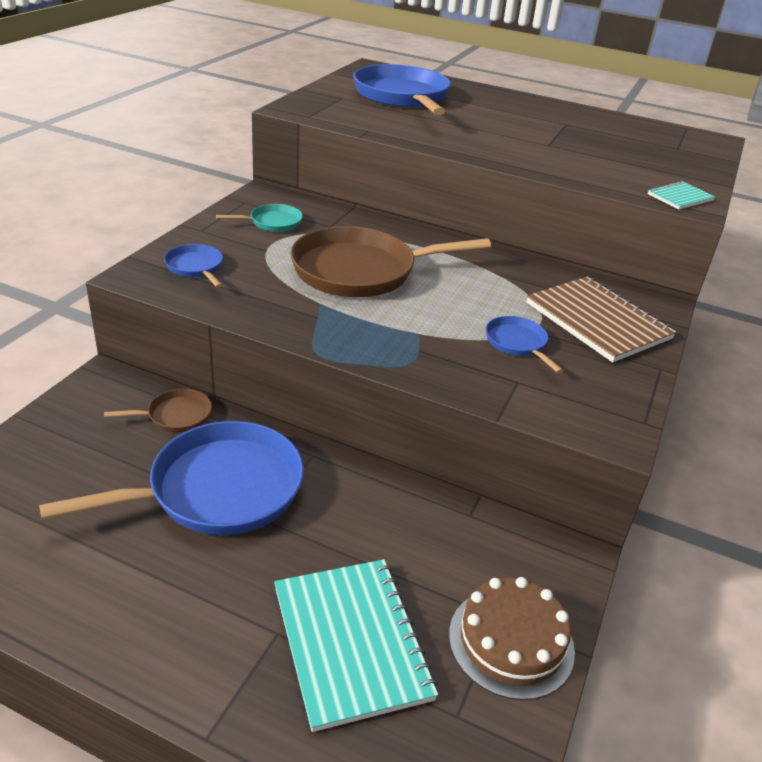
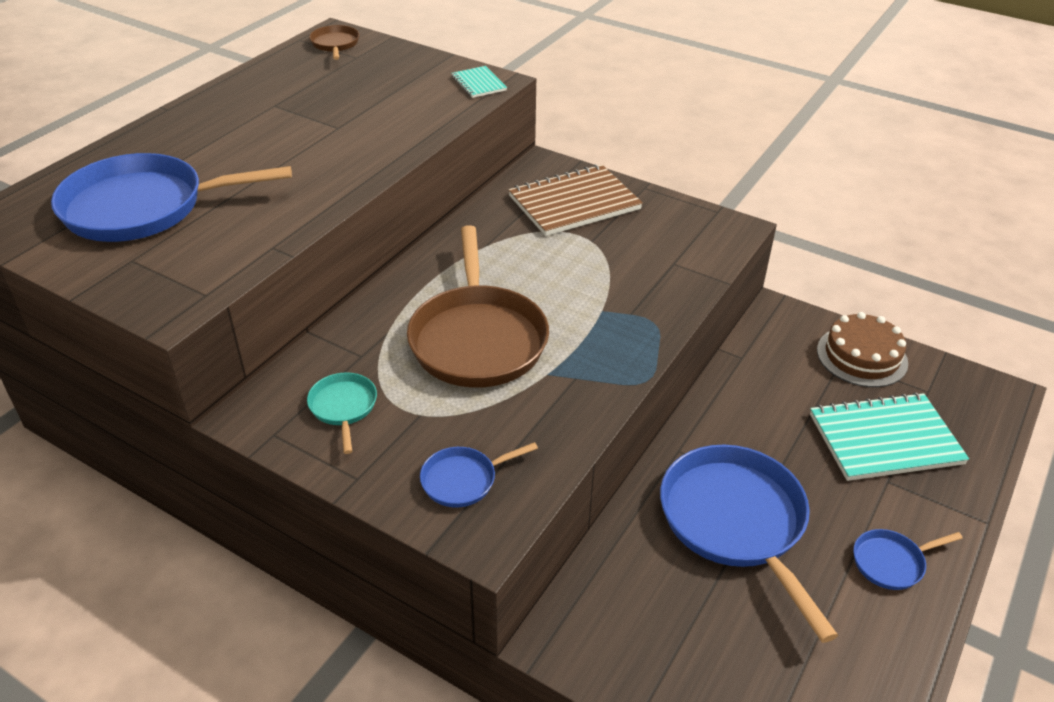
camera: 80 degrees left, 5 degrees up
(175, 416) = (624, 562): brown pan -> brown pan (335, 44)
(517, 343) = (615, 253): blue pan -> blue pan (891, 562)

